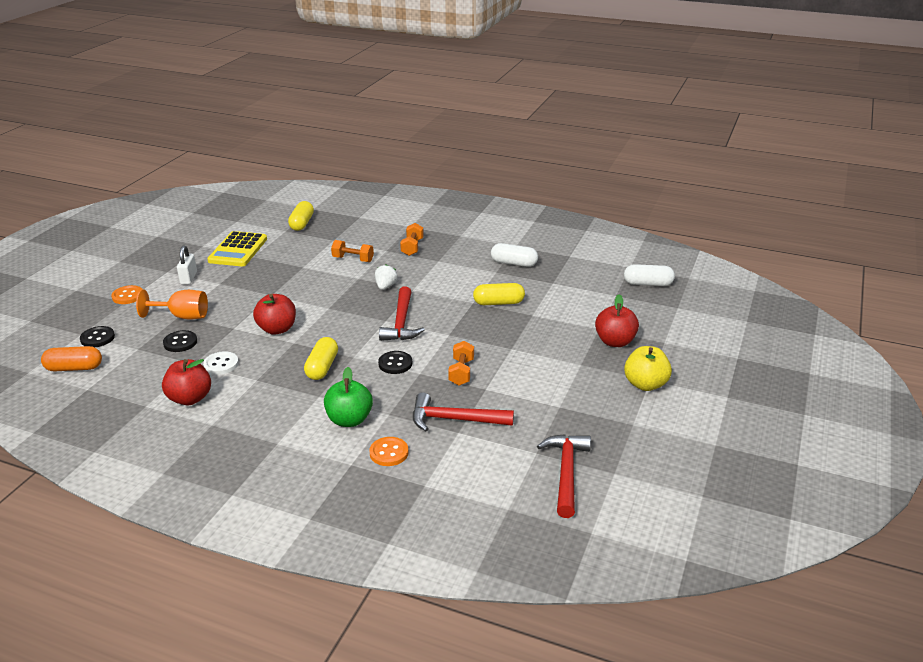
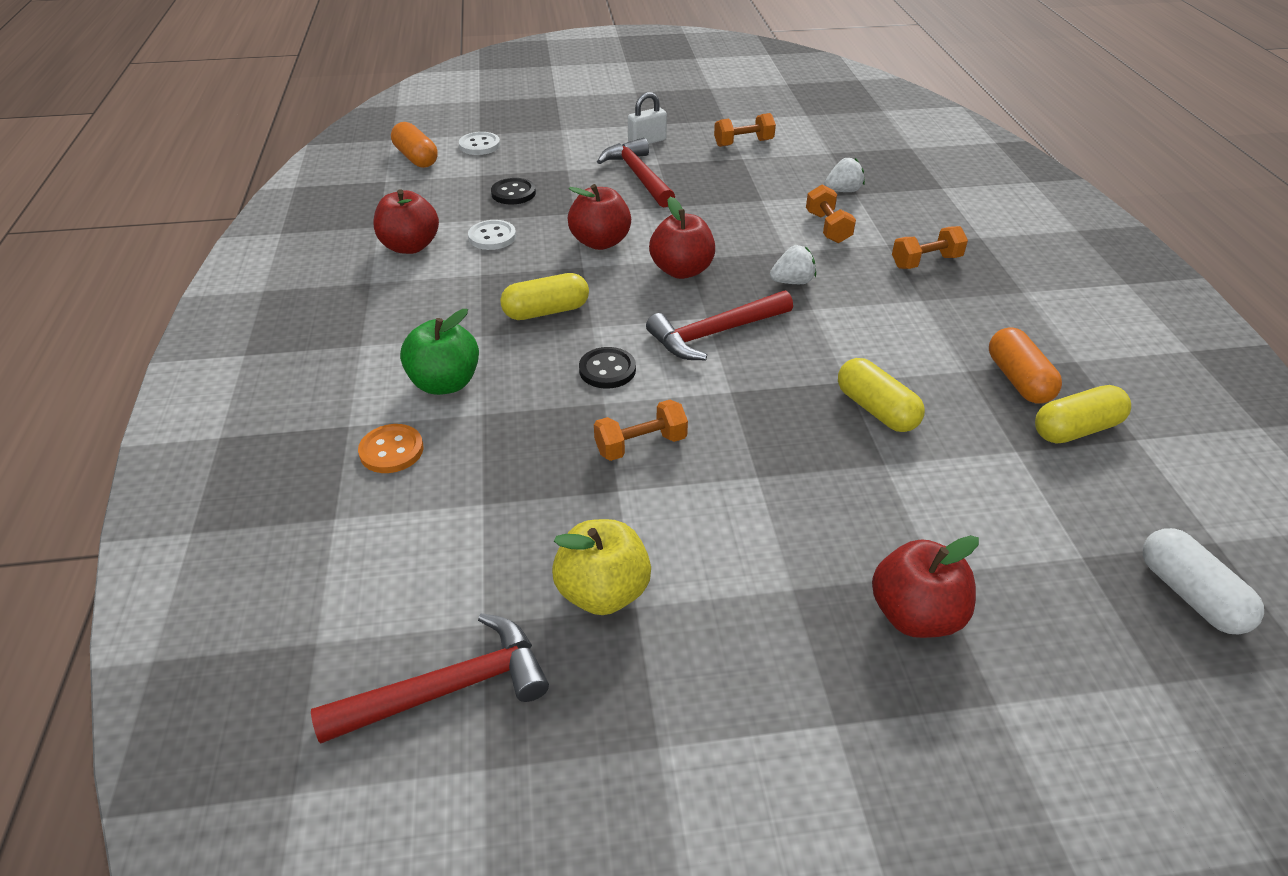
camera: 60 degrees right, 10 degrees up
(97, 338) = (479, 145): black button -> white button
(128, 296) = (573, 125): orange button -> none
(182, 316) = (566, 172): orange goblet -> none
(238, 250) = (743, 143): yellow calculator -> orange dumbbell
(302, 223) = (863, 155): yellow capsule -> yellow capsule (1076, 429)
(326, 242) = (843, 191): none -> white strawberry
(337, 313) = (681, 270): none -> red apple
(454, 419) = (512, 486): red hammer -> red hammer (638, 176)
(514, 263) = (1018, 380): white capsule -> orange capsule
(645, 384) = (811, 721): yellow apple -> yellow apple (603, 592)

